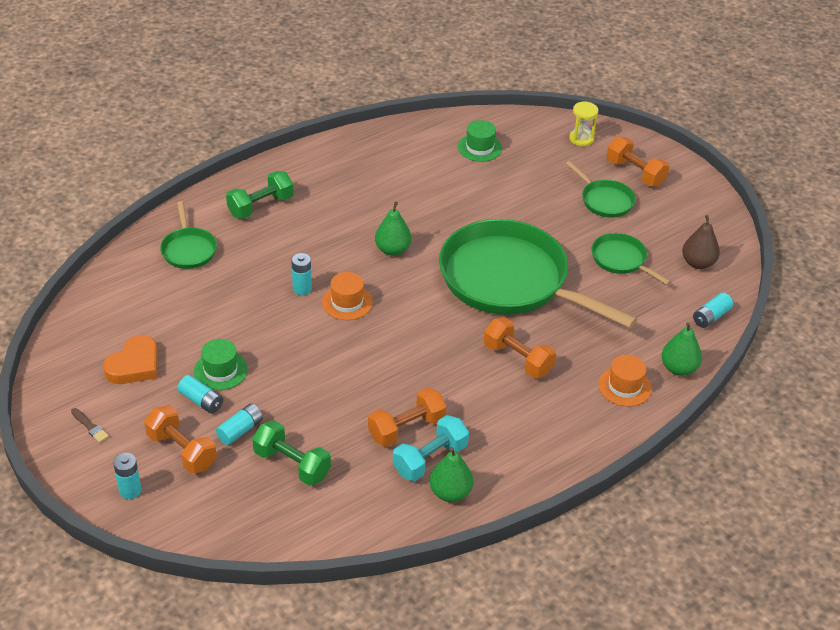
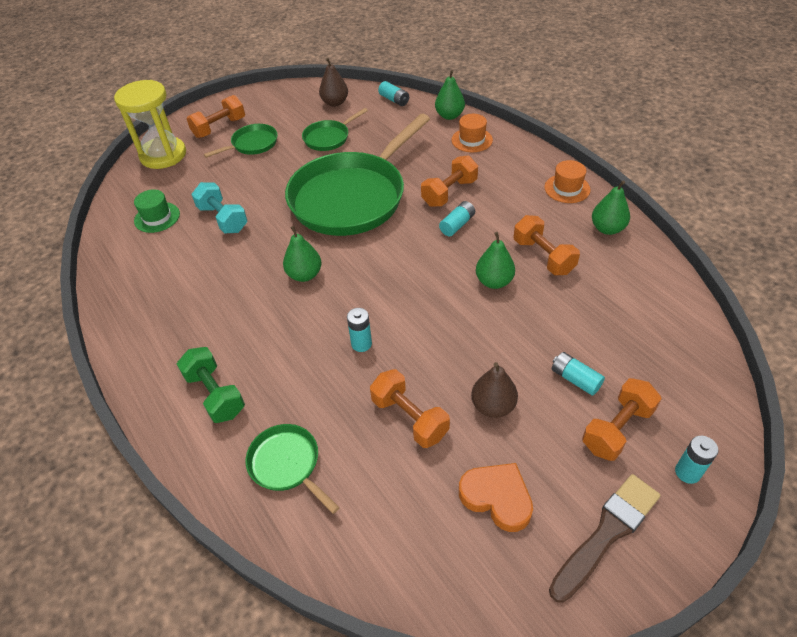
camera: 85 degrees left, 5 degrees up
(90, 426) = (606, 533): brown brush -> brown brush, size x2.34
(188, 249) = (287, 464): green pan -> green pan turned 120 degrees counterclockwise
(201, 401) = (541, 419): turquoise battery -> turquoise battery (457, 225)
(218, 318) = (409, 418): none -> orange dumbbell
(220, 370) = (493, 406): green hat -> brown pear
(292, 464) = (607, 333): green dumbbell -> none
(347, 302) = (382, 306): orange hat -> orange hat (567, 188)
(372, 385) = (494, 281): none -> green pear
(430, 459) = (574, 241): turquoise dumbbell -> turquoise dumbbell (223, 219)
(581, 139) = (163, 155): yellow hourglass -> yellow hourglass, size x2.00

